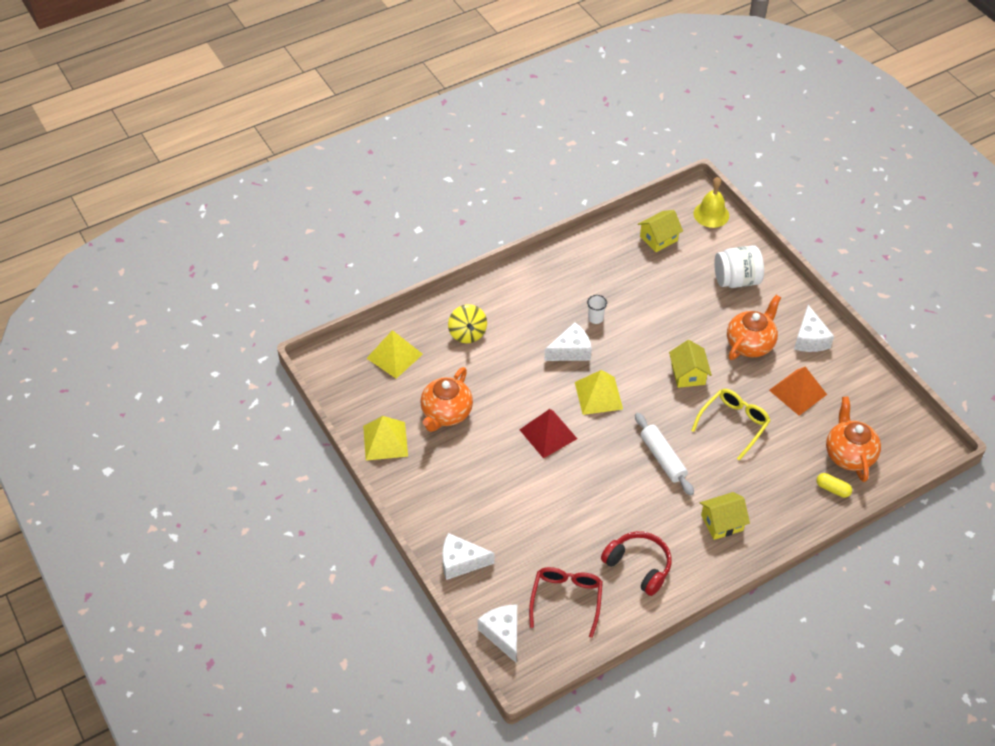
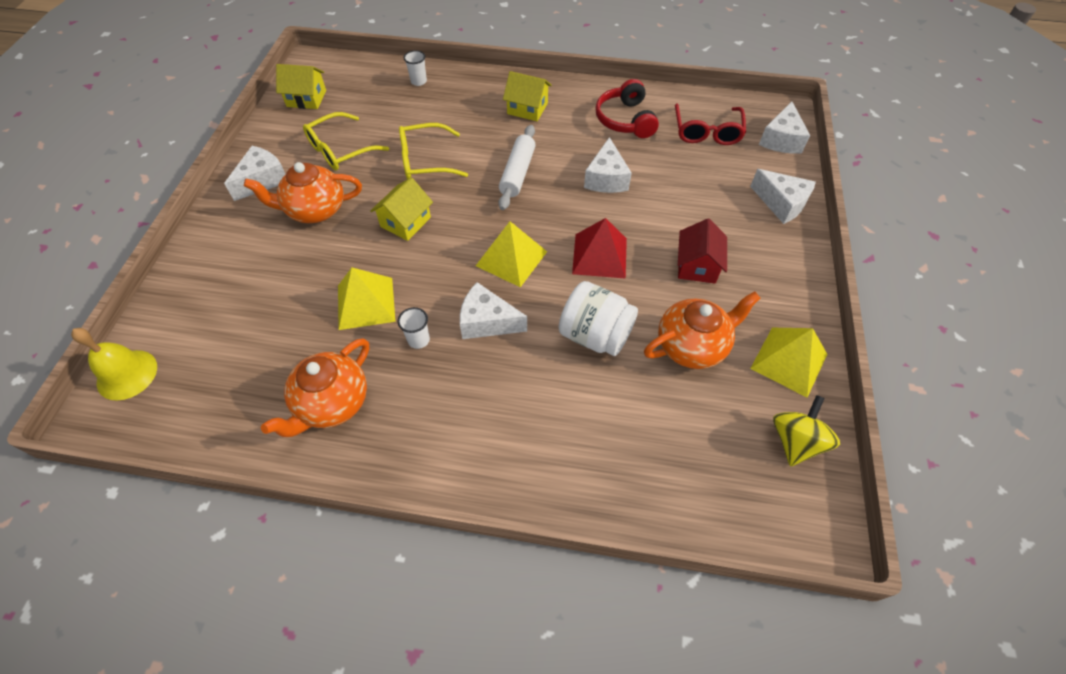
camera: 140 degrees left, 5 degrees up
(394, 356) = (705, 468): yellow pyramid -> yellow pyramid (366, 303)
(467, 333) = (583, 431): yellow spinning top -> yellow spinning top (795, 441)
(482, 468) = (697, 265): none -> red house
(566, 599) = (707, 132): red glasses -> red glasses turned 45 degrees counterclockwise
(599, 497) = (606, 178): none -> white cheese
(658, 238) = (223, 389): yellow house -> yellow house (306, 98)
(736, 280) = (230, 277): white jar -> white jar (595, 335)
(798, 392) = (340, 150): orange pyramid -> yellow glasses
(832, 489) = (418, 81): yellow capsule -> white cup
(849, 454) = (373, 92): orange teapot -> orange teapot (332, 403)

